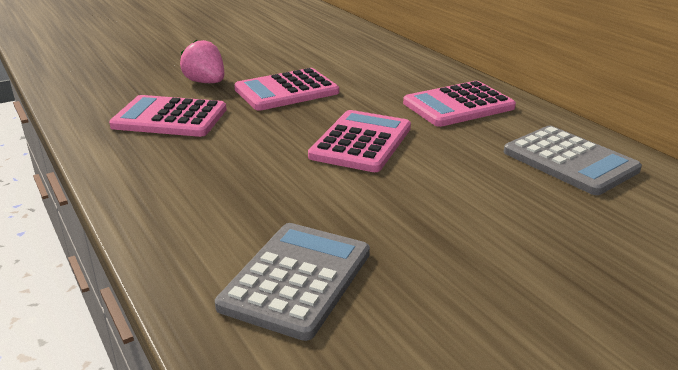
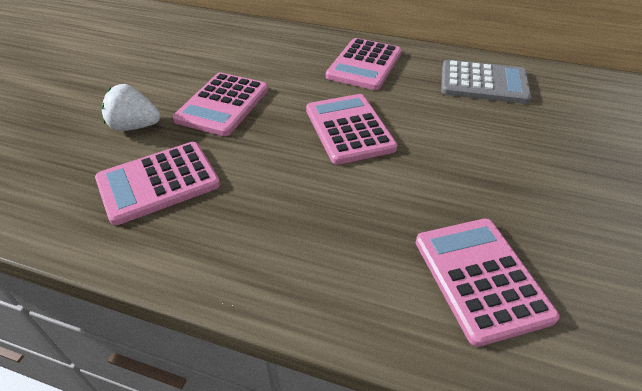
camera: 40 degrees left, 15 degrees up
(206, 82) = (135, 126): pink strawberry -> white strawberry
(296, 279) = (480, 278): grey calculator -> pink calculator

